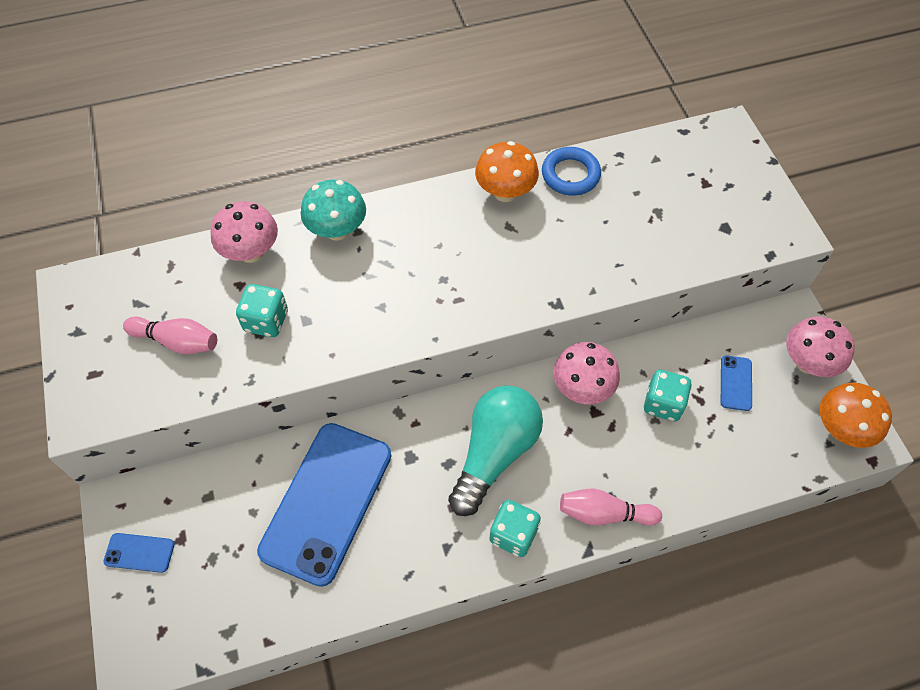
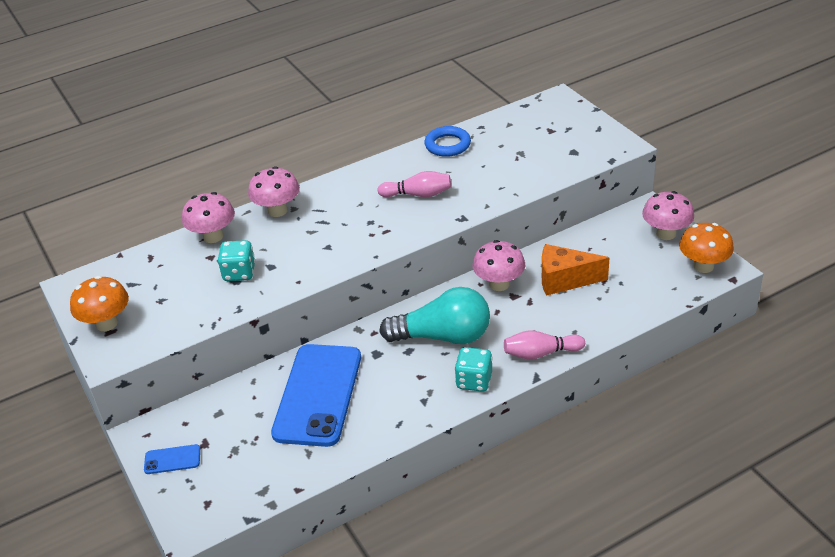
camera: 10 degrees left, 20 degrees down
(177, 341) = (171, 299): pink bowling pin -> pink bowling pin (418, 194)
(337, 230) = (277, 211): turquoise mushroom -> pink mushroom
(495, 453) = (443, 336): turquoise light bulb -> turquoise light bulb turned 75 degrees clockwise
(505, 192) = (401, 164): orange mushroom -> orange mushroom (106, 323)
(663, 404) = (564, 280): turquoise dice -> orange cheese
(735, 383) = (616, 256): blue phone -> none

